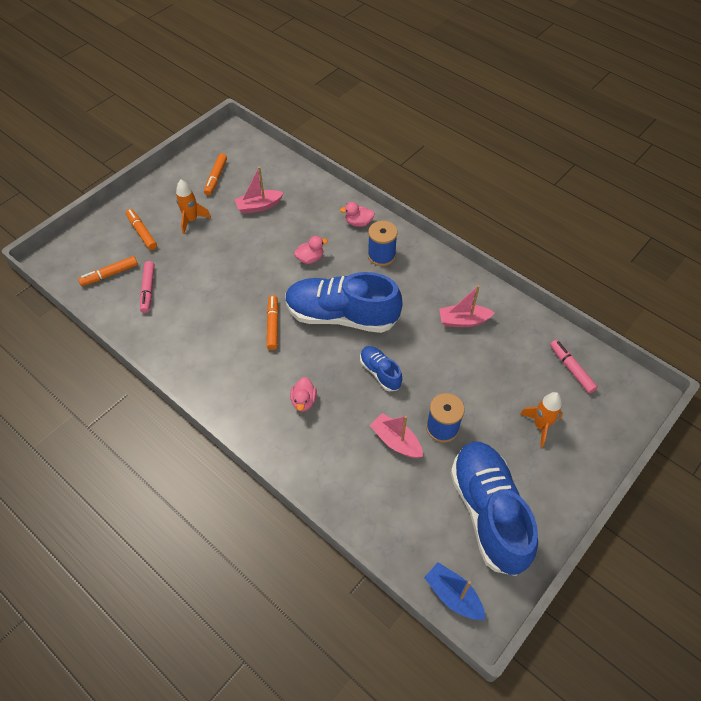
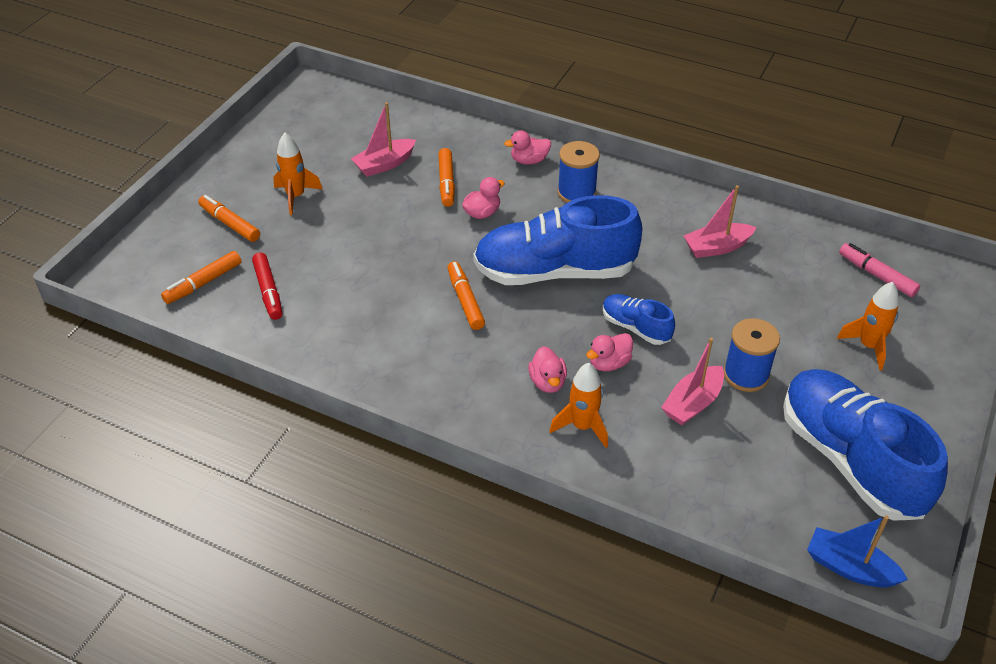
camera: 15 degrees left, 10 degrees down
(148, 290) = (268, 291): pink marker -> red marker
(216, 178) = (309, 141): orange marker -> orange marker (446, 182)
(314, 441) = (582, 426): none -> orange rocket
(351, 396) = (609, 363): none -> pink duck
(396, 441) = (693, 403): pink boat -> pink boat turned 75 degrees counterclockwise

